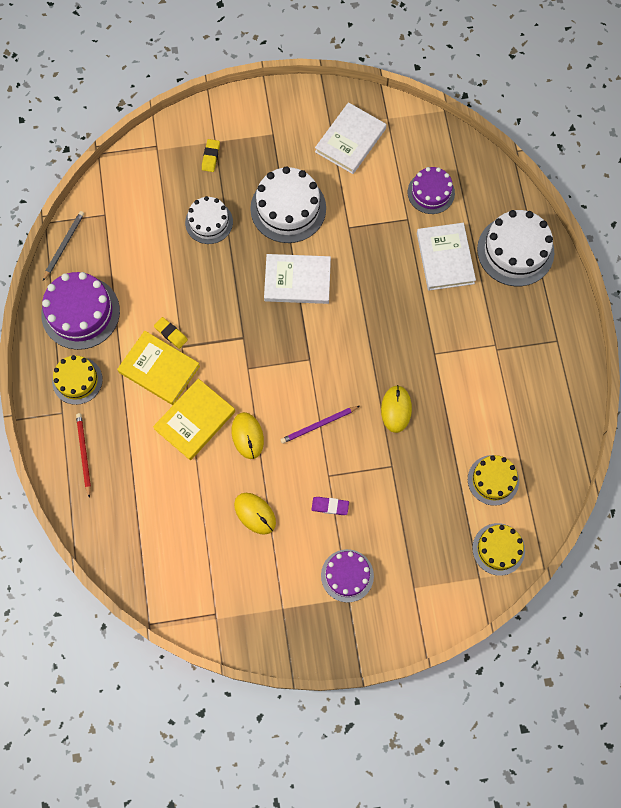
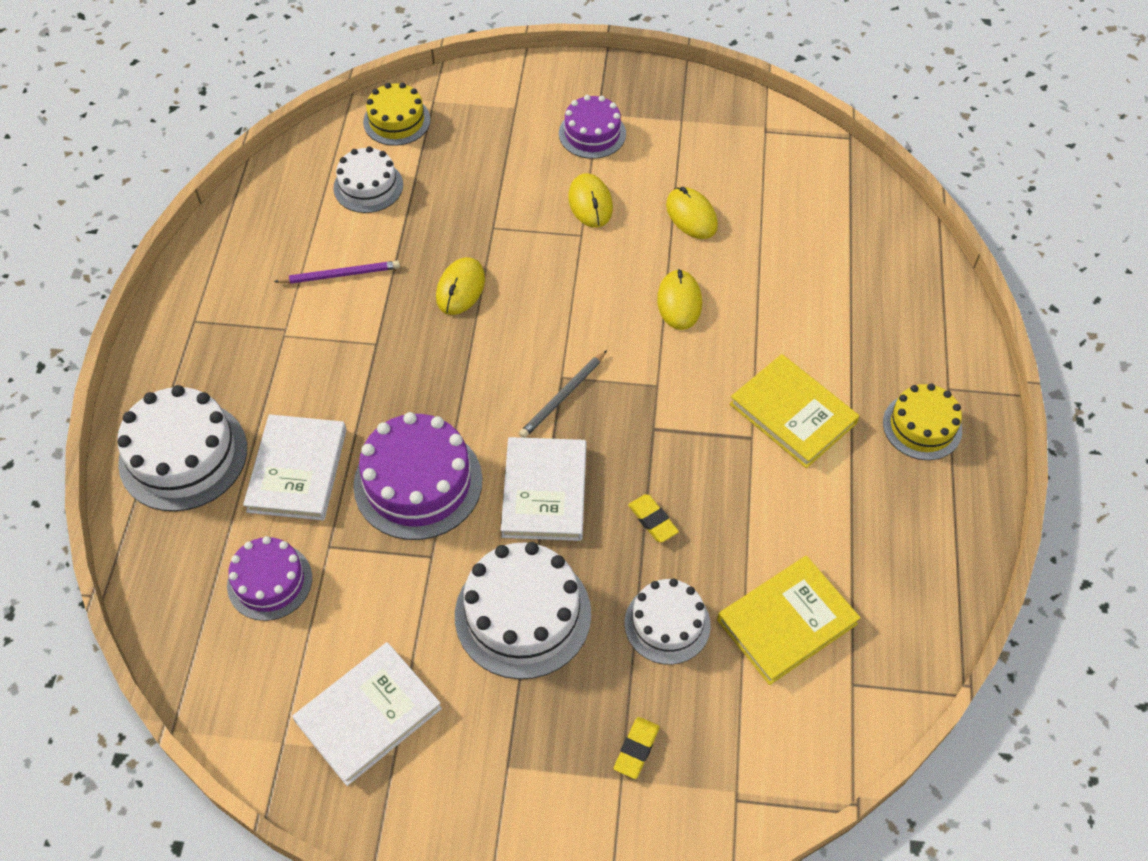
camera: 165 degrees left, 15 degrees down
(64, 245) = (931, 645): grey pencil -> grey pencil (563, 396)
(80, 312) = (909, 524): purple cake -> purple cake (418, 482)
(84, 454) = (919, 330): red pencil -> none
(171, 334) = (766, 459): yellow eraser -> yellow eraser (653, 520)
(194, 420) = (751, 336): yellow book -> yellow book (787, 622)
(297, 280) = (544, 492): white book -> white book turned 75 degrees clockwise
(318, 425) = (575, 293): purple pencil -> purple pencil (340, 274)
(330, 506) = (590, 203): purple eraser -> yellow mouse
(493, 480) = (368, 186): yellow cake -> white cake

